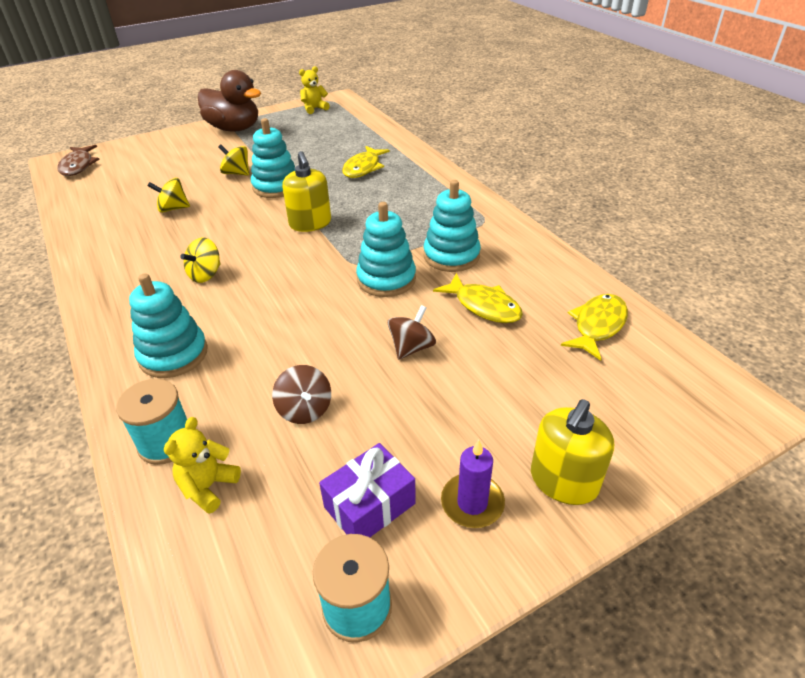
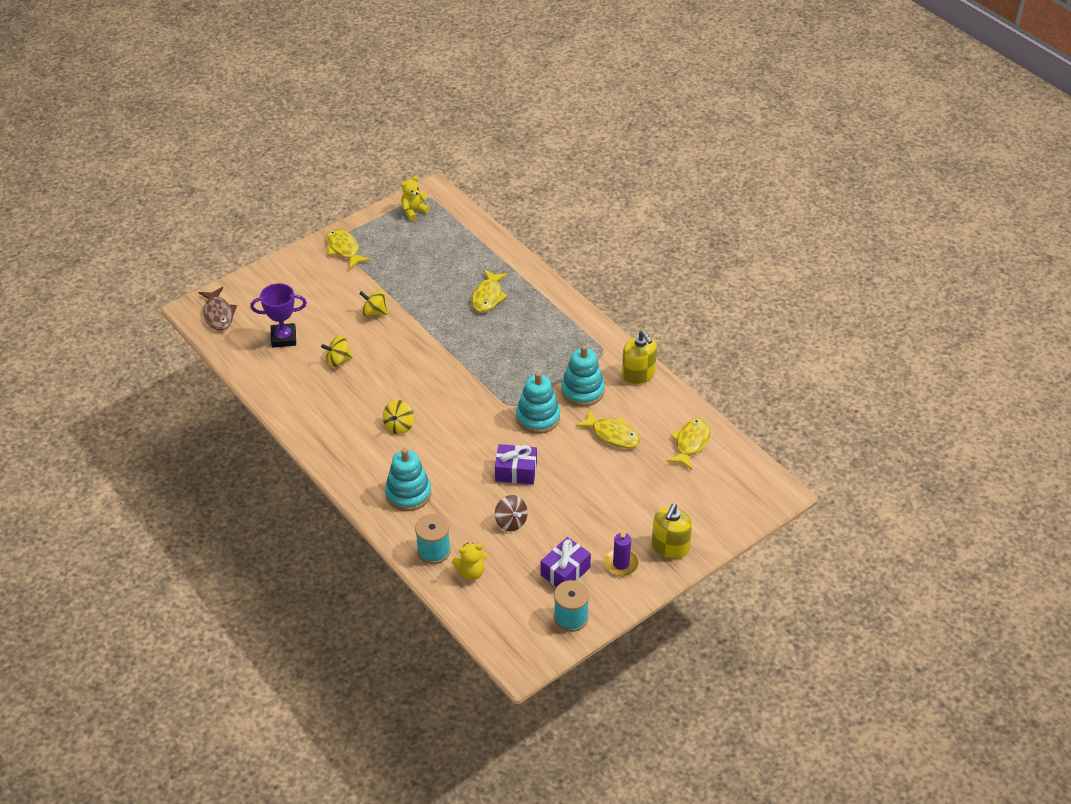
camera: 10 degrees left, 5 degrees up
(129, 187) = (283, 338): none -> purple trophy
(208, 487) = (471, 572): yellow teddy bear -> yellow teddy bear turned 120 degrees counterclockwise
(234, 129) = (344, 249): brown duck -> yellow fish
(276, 186) = (417, 327): turquoise stacking toy -> none
(310, 223) = (462, 367): yellow soap dispenser -> yellow soap dispenser (638, 374)
(336, 340) = (516, 471): none -> purple gift
(411, 348) = (568, 472): brown spinning top -> none

